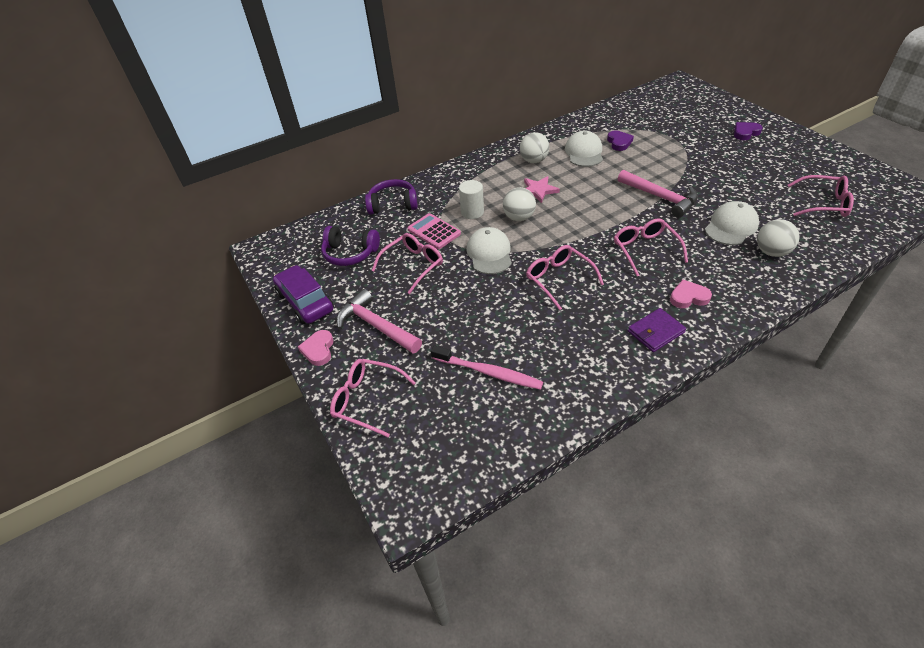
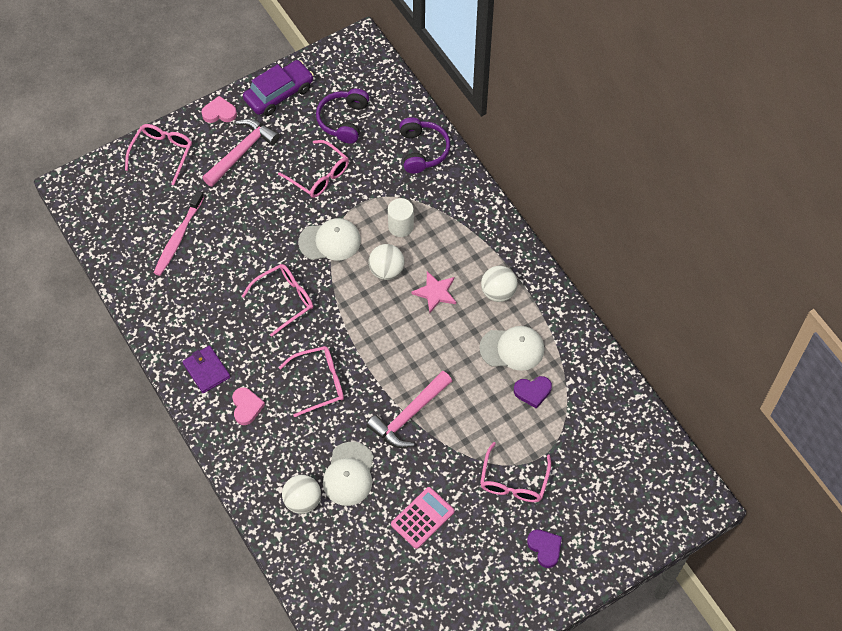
camera: 85 degrees right, 15 degrees up
(434, 231) = (370, 191): pink calculator -> pink calculator (422, 518)
(731, 226) = (349, 474): white cap -> white cap turned 60 degrees clockwise
(823, 204) = (380, 583): pink glasses -> pink glasses (513, 481)

